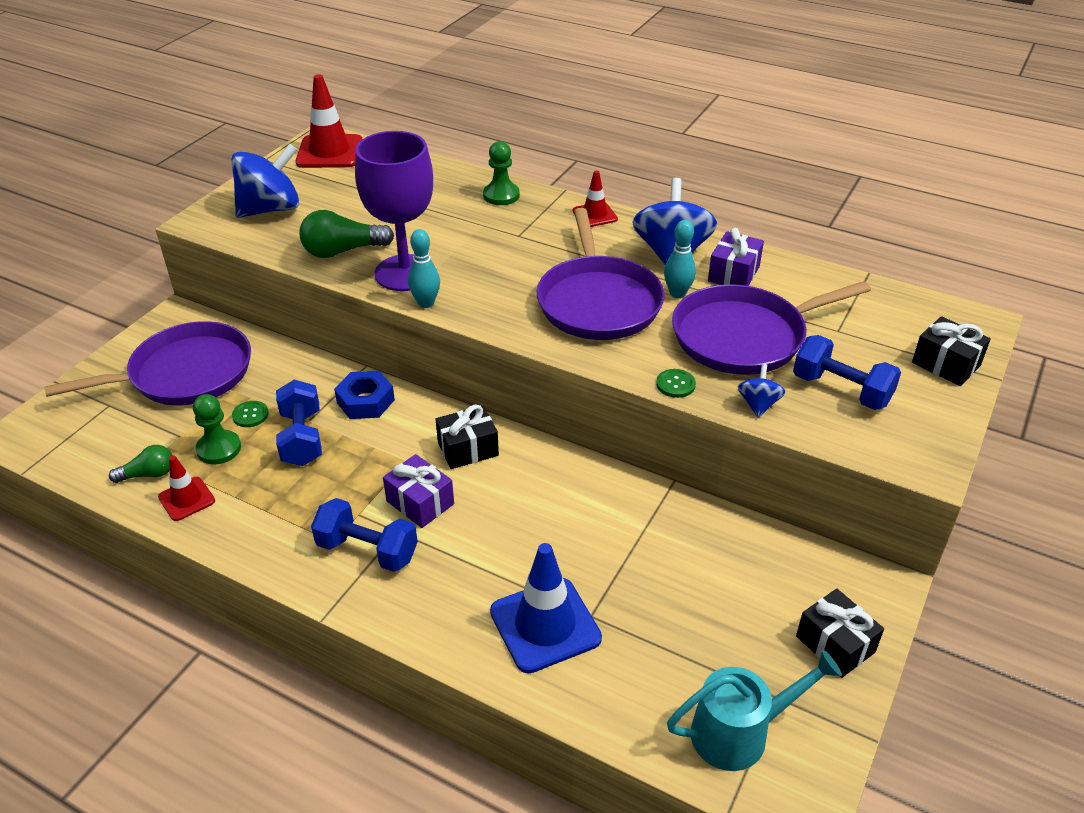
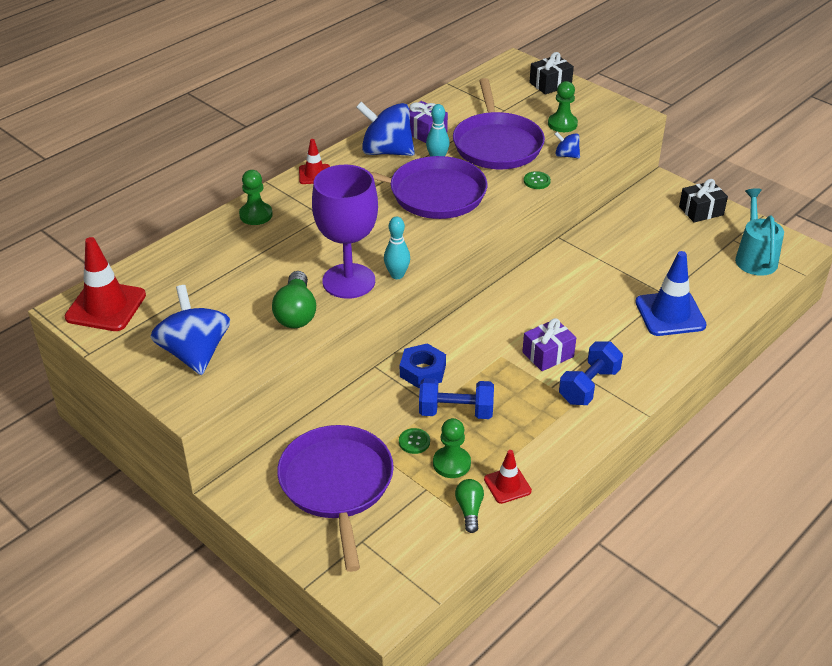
camera: 75 degrees left, 0 degrees up
(468, 449) = (498, 323): black gift -> none
(841, 390) = (562, 124): blue dumbbell -> green pawn

